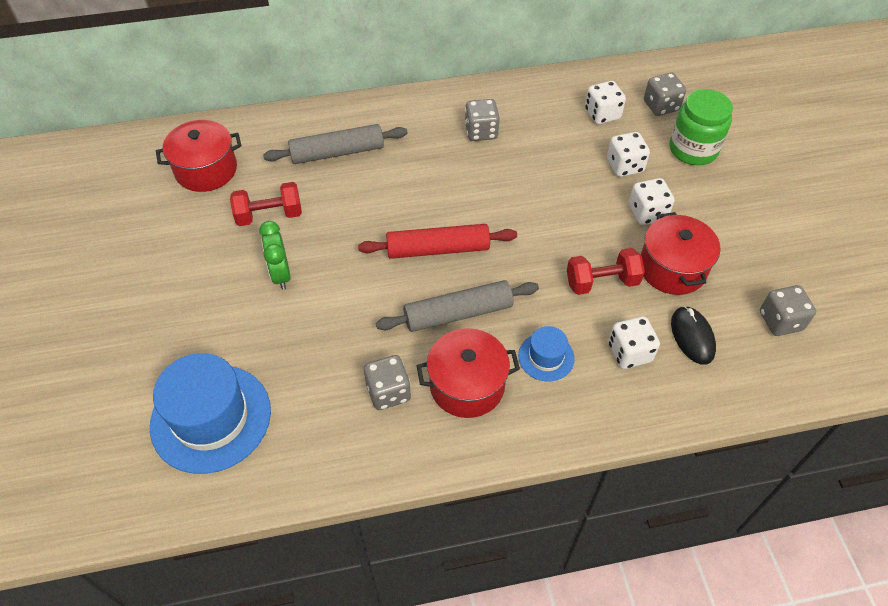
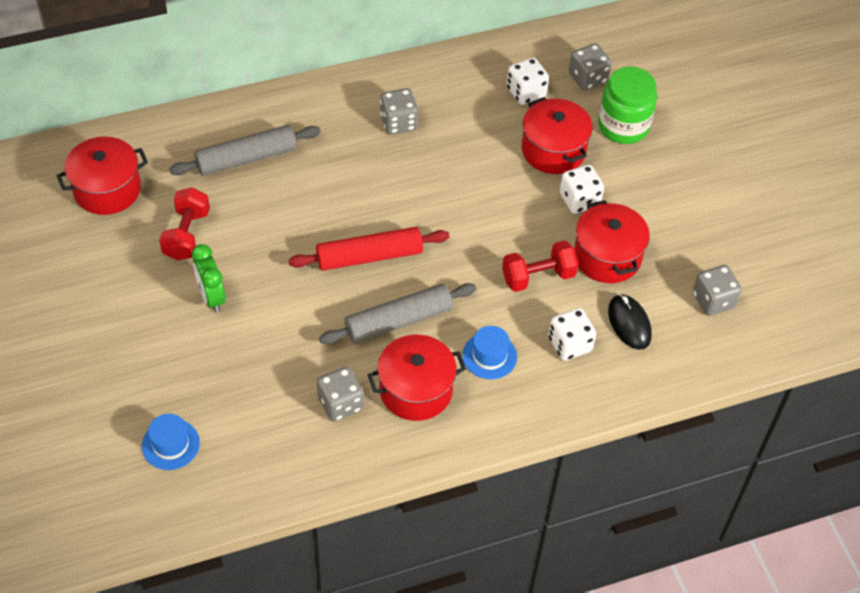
camera: 10 degrees left, 0 degrees up
(211, 418) = (170, 444): blue hat -> blue hat, size x0.49
(269, 215) = (186, 235): red dumbbell -> red dumbbell turned 60 degrees counterclockwise
(624, 166) = (553, 150): white dice -> red pot

